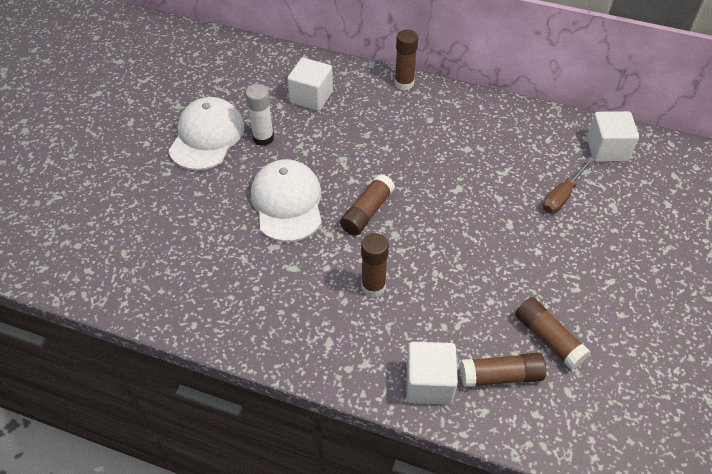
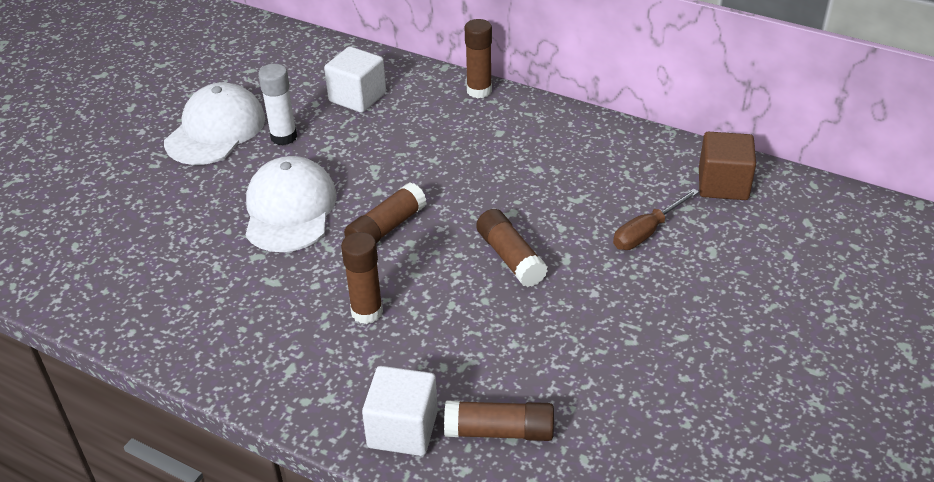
camera: 10 degrees right, 10 degrees down
(548, 338) = (576, 395): brown glue stick -> brown glue stick (510, 257)
(607, 149) = (723, 184): white cube -> brown cube

